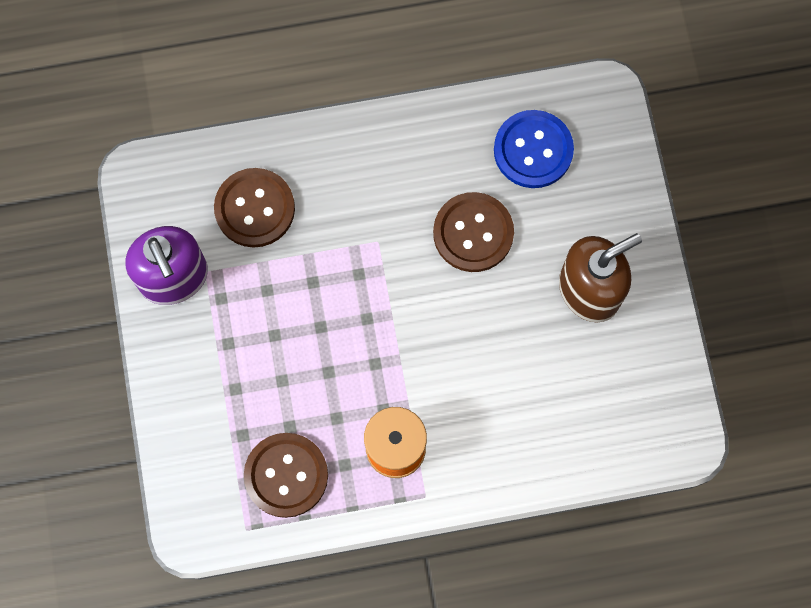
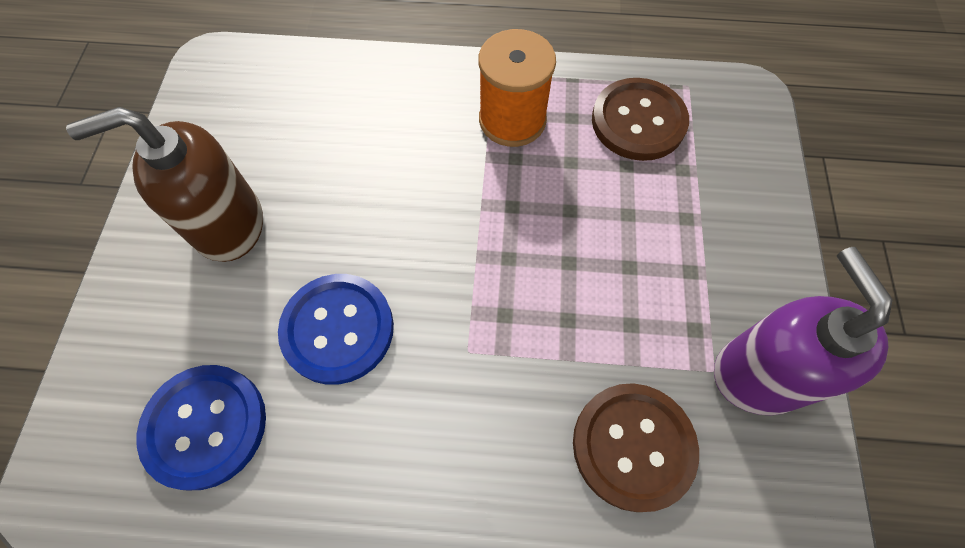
camera: 165 degrees left, 10 degrees down
(473, 233) = (338, 329): brown button -> blue button

